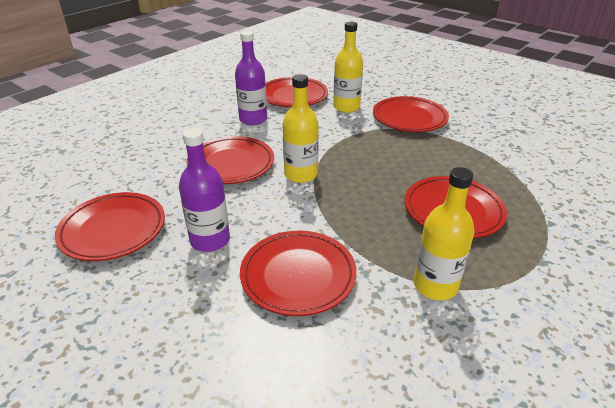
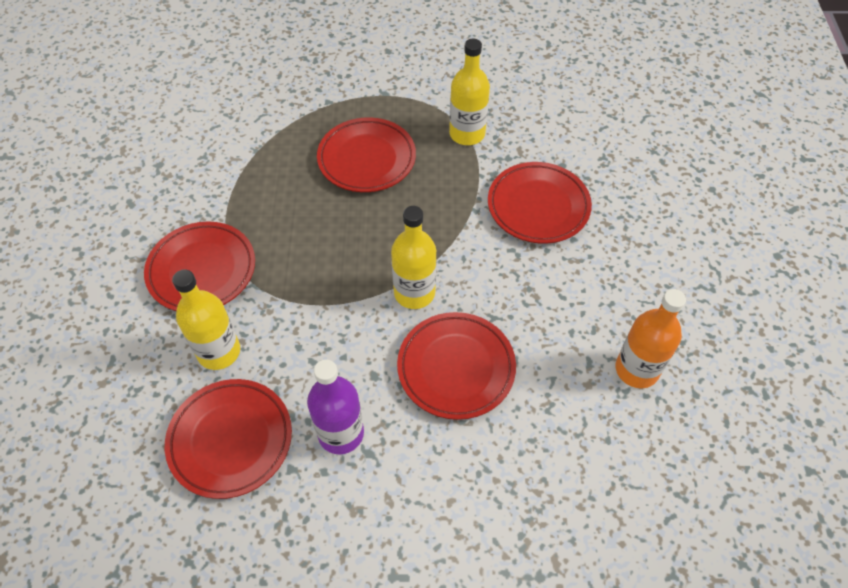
camera: 130 degrees left, 20 degrees up
(113, 230) = (636, 369): red plate -> orange bottle
(210, 240) = (567, 287): purple bottle -> none

